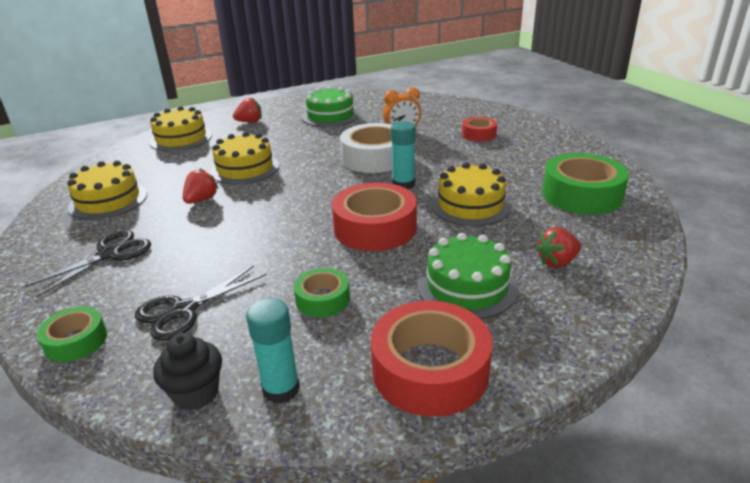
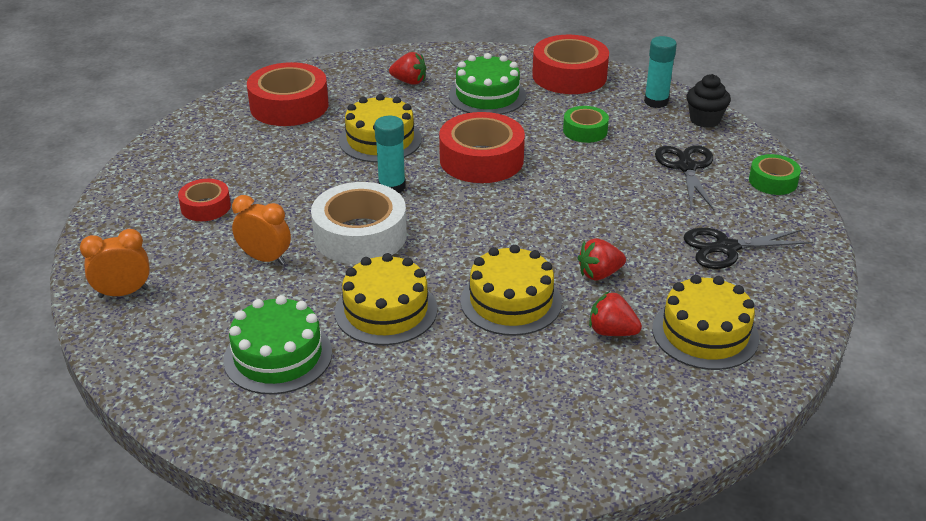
camera: 140 degrees left, 5 degrees up
(181, 138) = (536, 436): yellow cake -> yellow cake (386, 310)
(183, 311) = (686, 167): black scissors -> black scissors turned 90 degrees counterclockwise
(250, 122) = (397, 420): red strawberry -> red strawberry (612, 332)
(434, 104) = (123, 293): none -> orange clock
(582, 195) = (289, 106): green tape -> red tape

